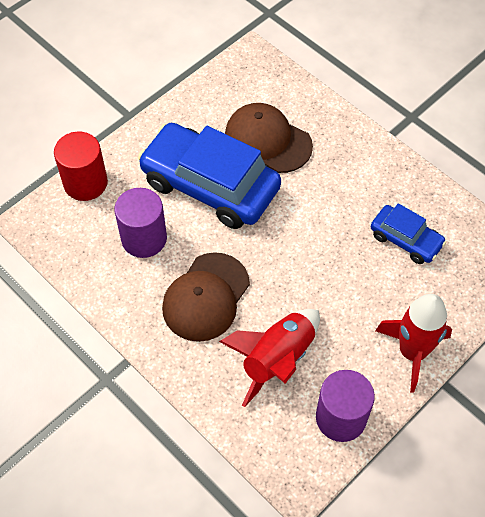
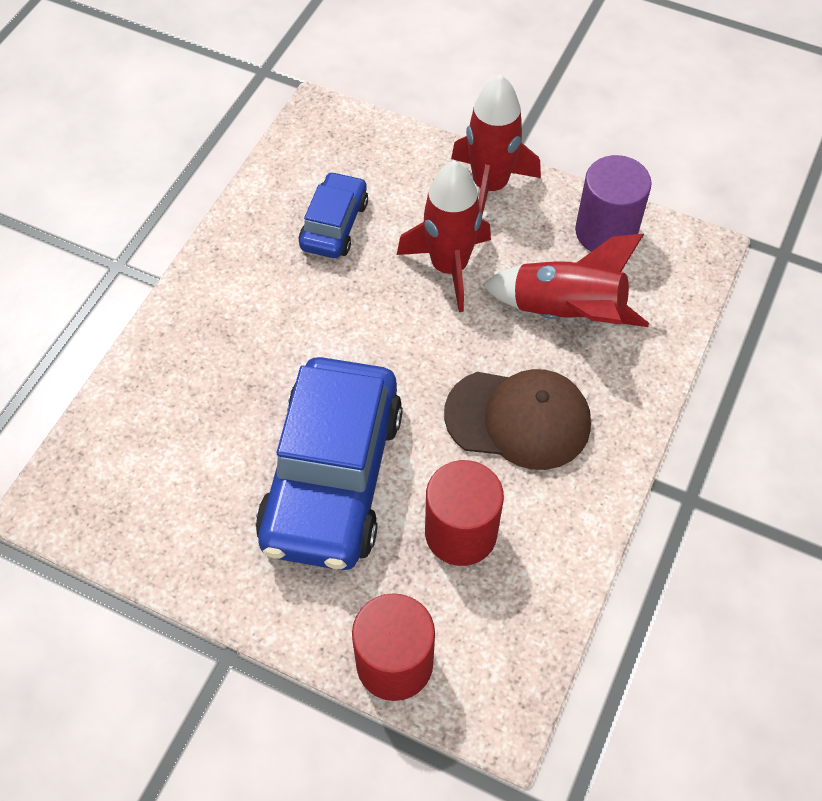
camera: 110 degrees left, 0 degrees up
(144, 238) = (461, 533): purple cylinder -> red cylinder
(267, 140) = (221, 427): brown cap -> none
(344, 298) = (449, 267): none -> red rocket

